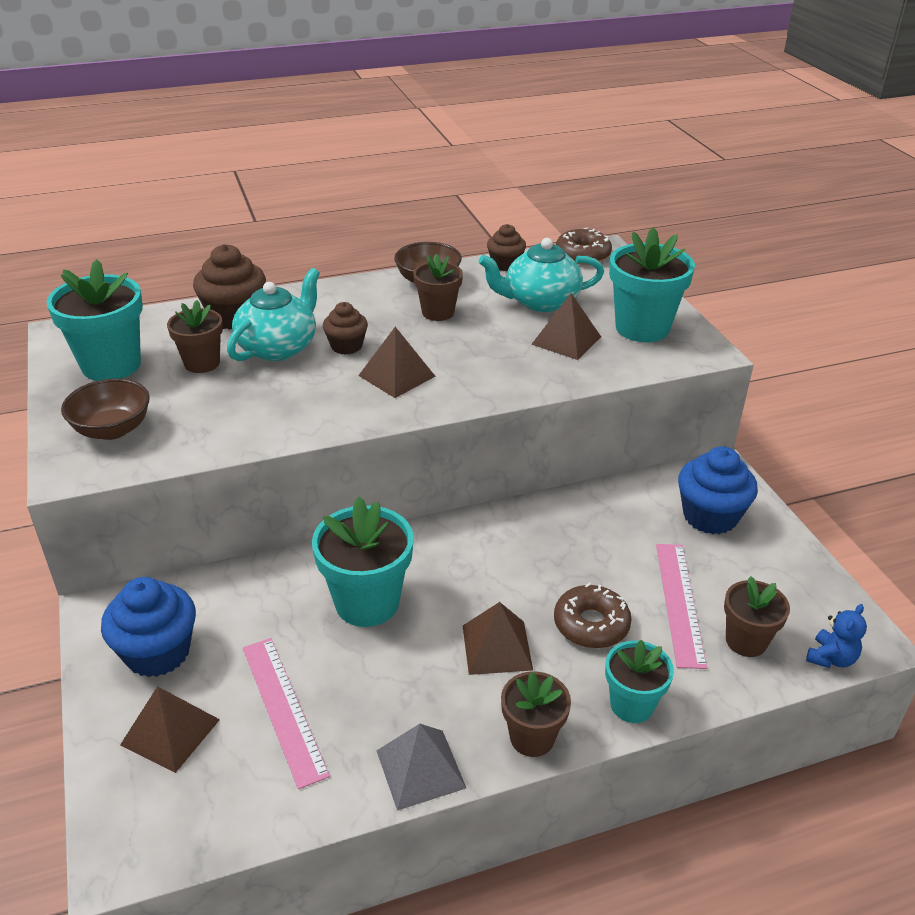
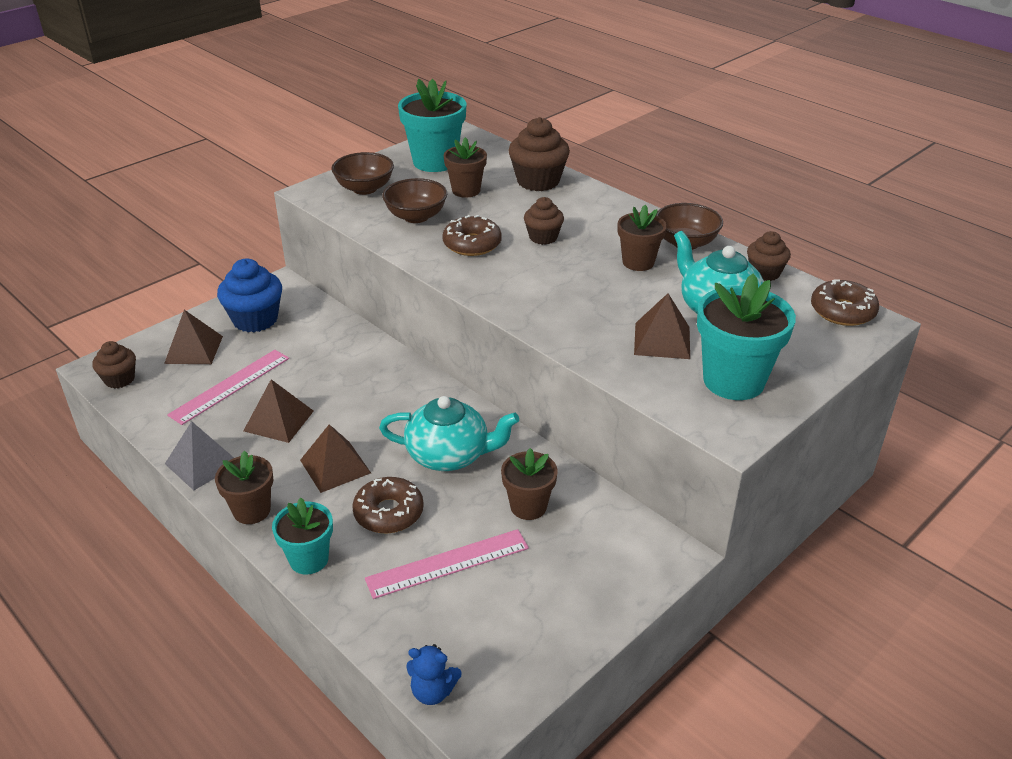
camera: 65 degrees right, 0 degrees up
(171, 834) = (119, 379): none -> brown cupcake
(221, 410) = (416, 216): none -> brown bowl
(278, 347) = (514, 211): turquoise teapot -> turquoise teapot (449, 455)
(317, 390) = (472, 244): none -> brown donut
(367, 602) = (347, 388): turquoise flower pot -> none
(396, 375) = (522, 271): brown pyramid -> brown pyramid (279, 420)
(710, 516) = (588, 560): blue cupcake -> none
(746, 641) = (422, 621): brown flower pot -> brown flower pot (528, 506)

